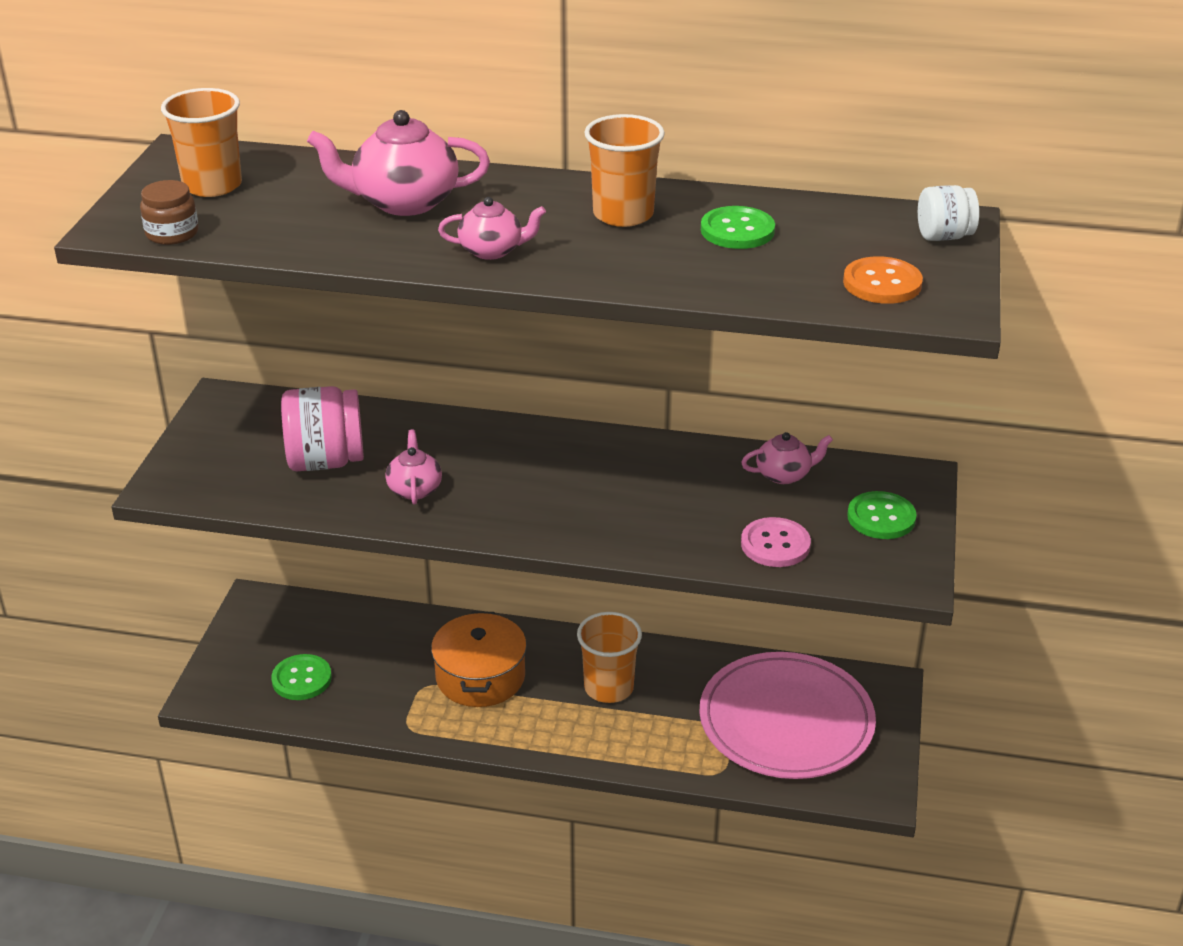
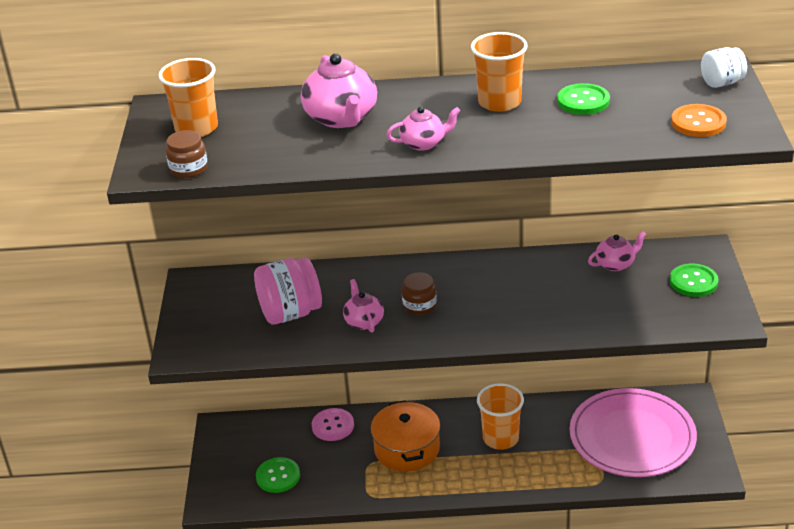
camera: 10 degrees left, 0 degrees up
(404, 202) = (341, 118): pink teapot -> pink teapot turned 90 degrees counterclockwise
(496, 482) = (419, 305): none -> brown jar
(775, 545) = (631, 314): pink button -> pink button (333, 426)

